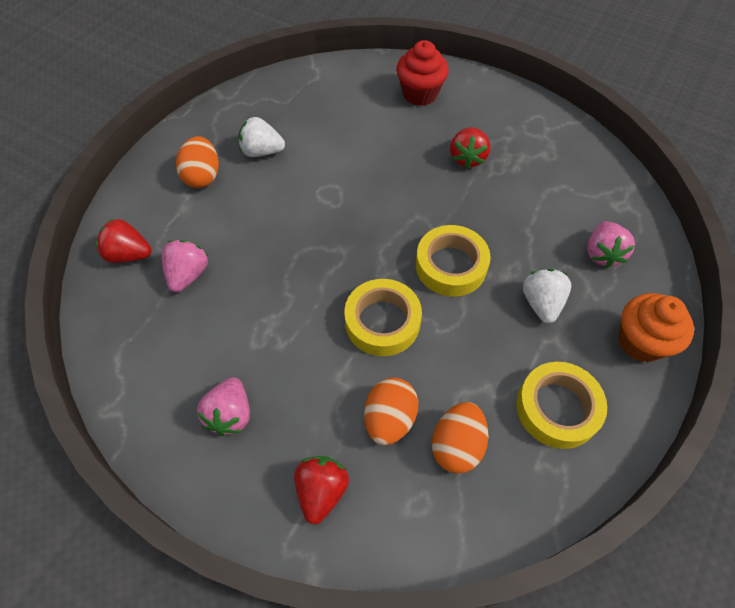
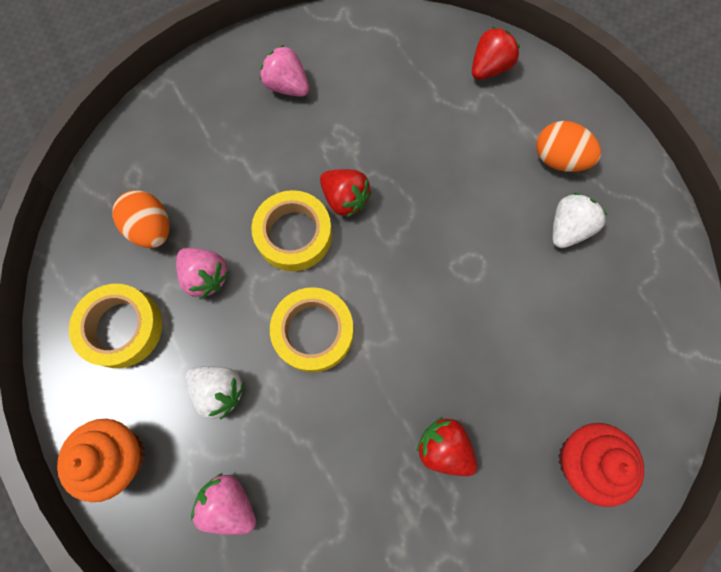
camera: 120 degrees right, 15 degrees up
(188, 274) = (439, 104): pink strawberry -> pink strawberry (206, 276)
(321, 491) = (188, 119): red strawberry -> red strawberry (345, 199)
(389, 419) = (206, 192): orange egg -> none

